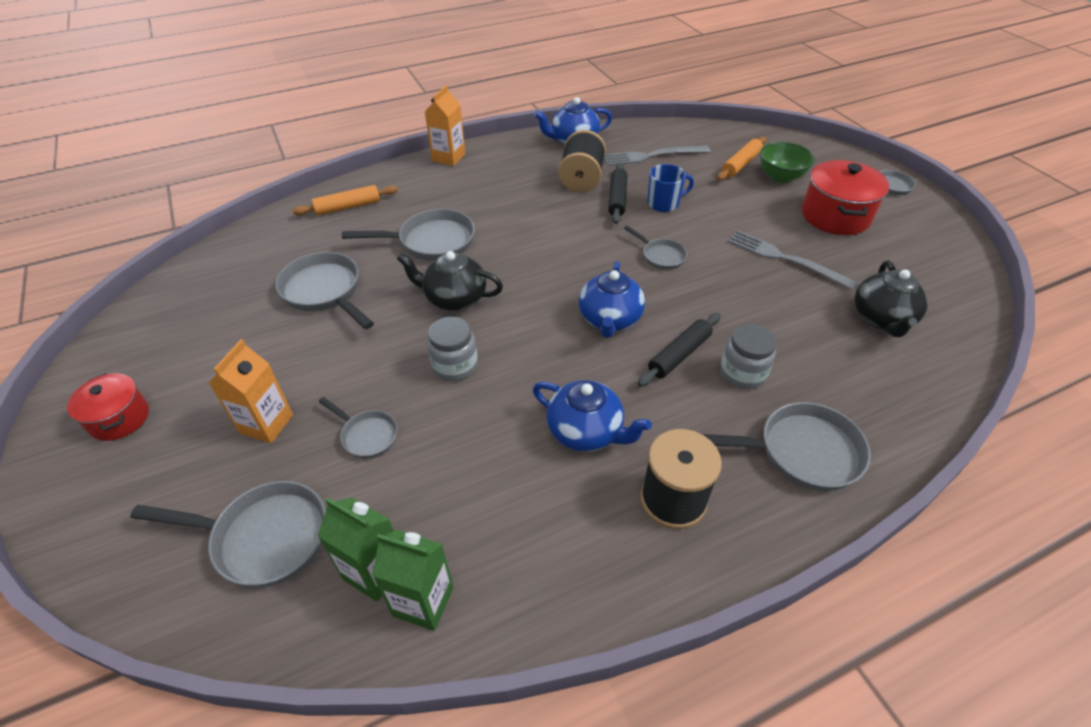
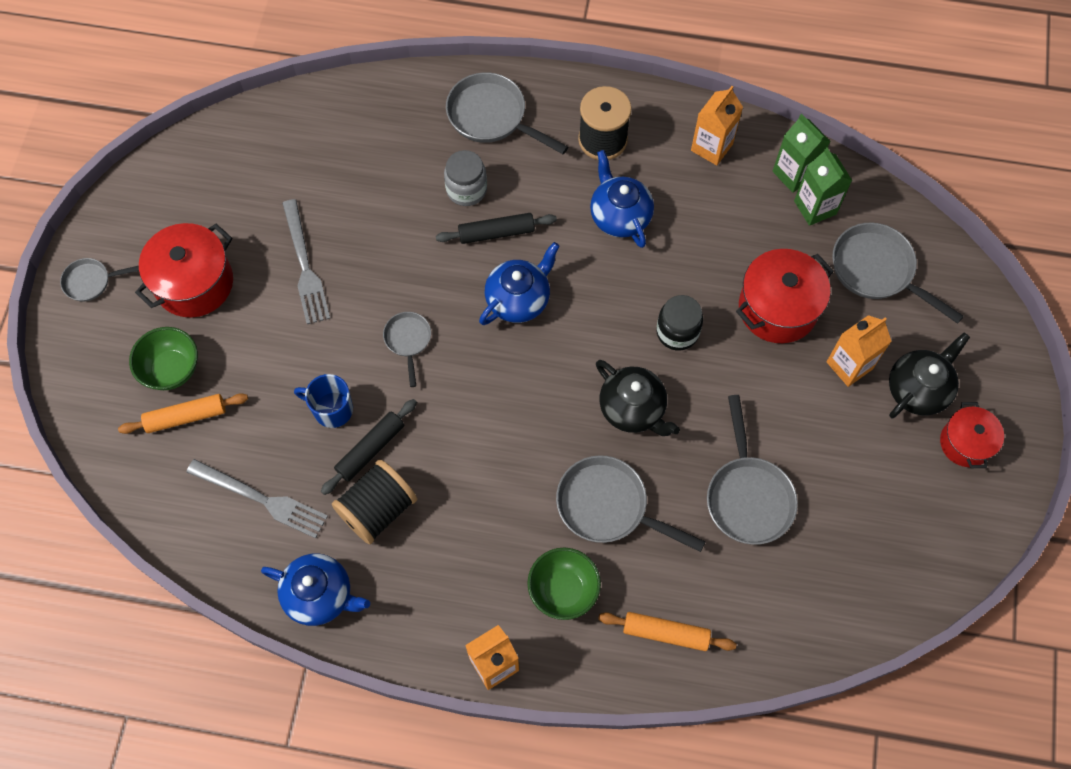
camera: 145 degrees left, 20 degrees up
(367, 435) = (777, 308): grey pan -> red pot
(431, 196) = (563, 590): none -> green bowl
(455, 366) = (677, 332): grey jar -> black jar
(547, 571) = (711, 147): none -> orange carton
(882, 319) = (308, 164): black teapot -> black teapot (918, 389)

